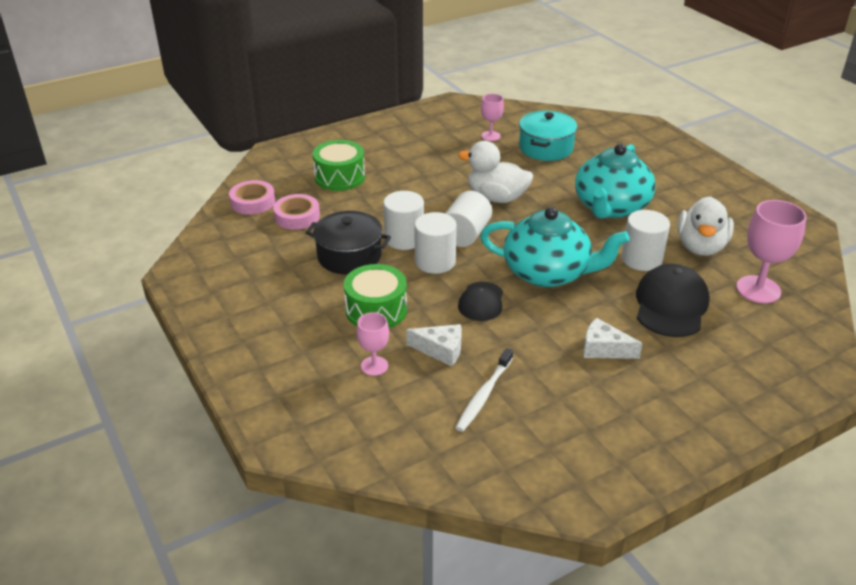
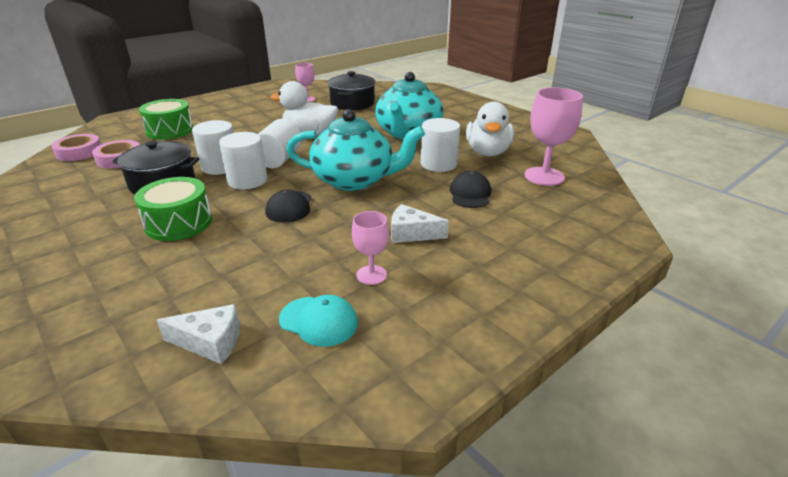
camera: 10 degrees left, 5 degrees down
(374, 366) = (163, 273): pink goblet -> pink goblet (371, 275)
(441, 350) = (242, 251): white cheese -> white cheese (210, 342)
(483, 395) = (284, 289): white toothbrush -> none
(515, 430) = (319, 321): none -> turquoise cap
(546, 148) = (352, 103): turquoise pot -> black pot
(671, 305) = (470, 194): black cap -> black cap, size x0.61

